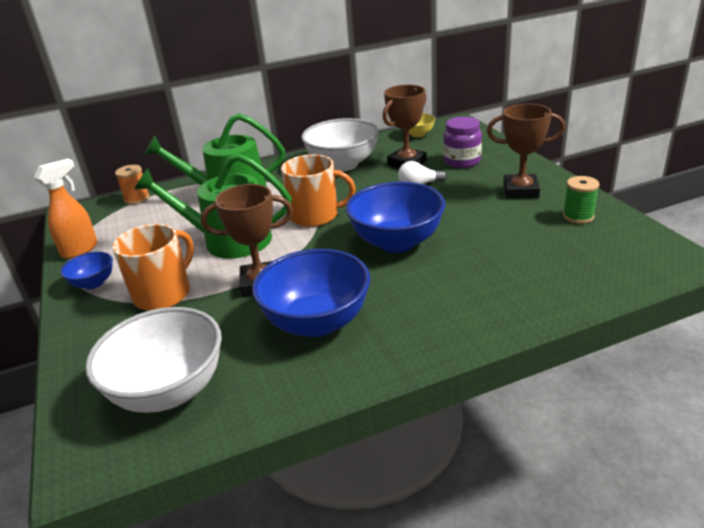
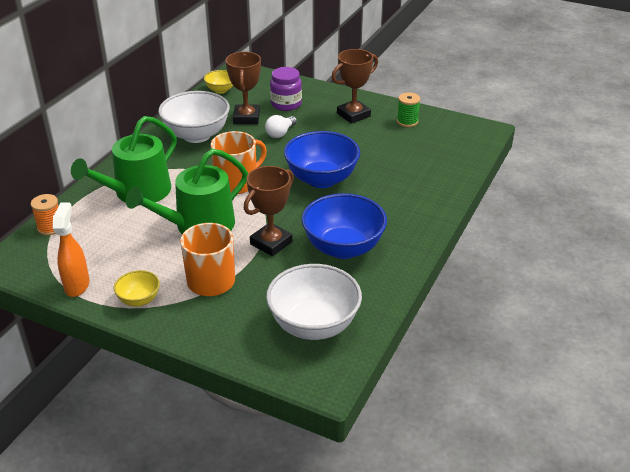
camera: 45 degrees left, 5 degrees up
(93, 283) = (139, 300): blue bowl -> yellow bowl

